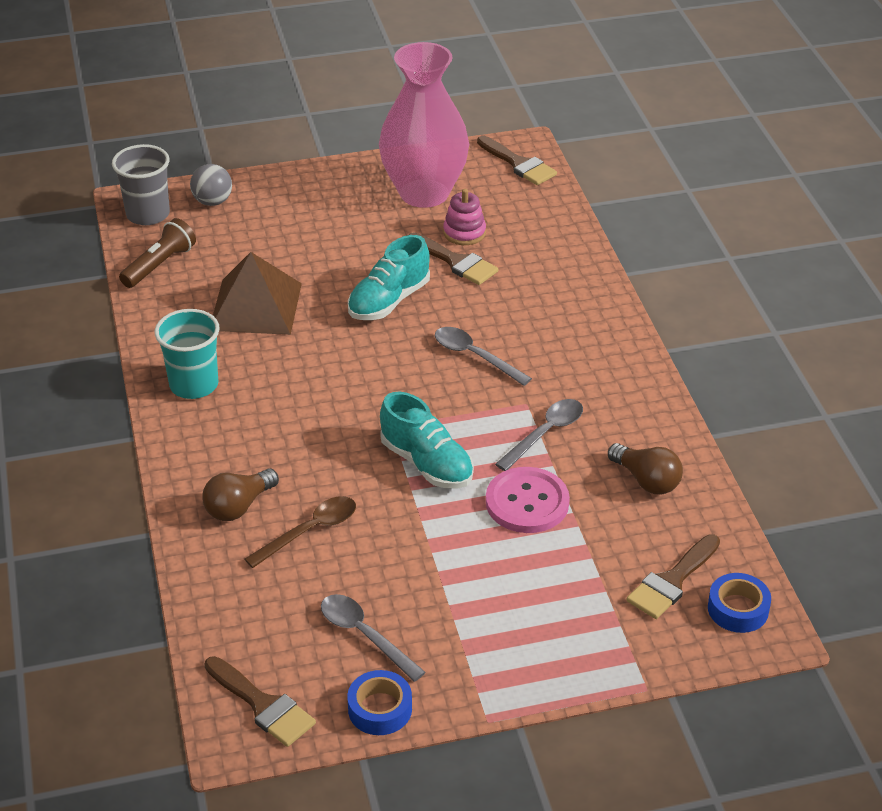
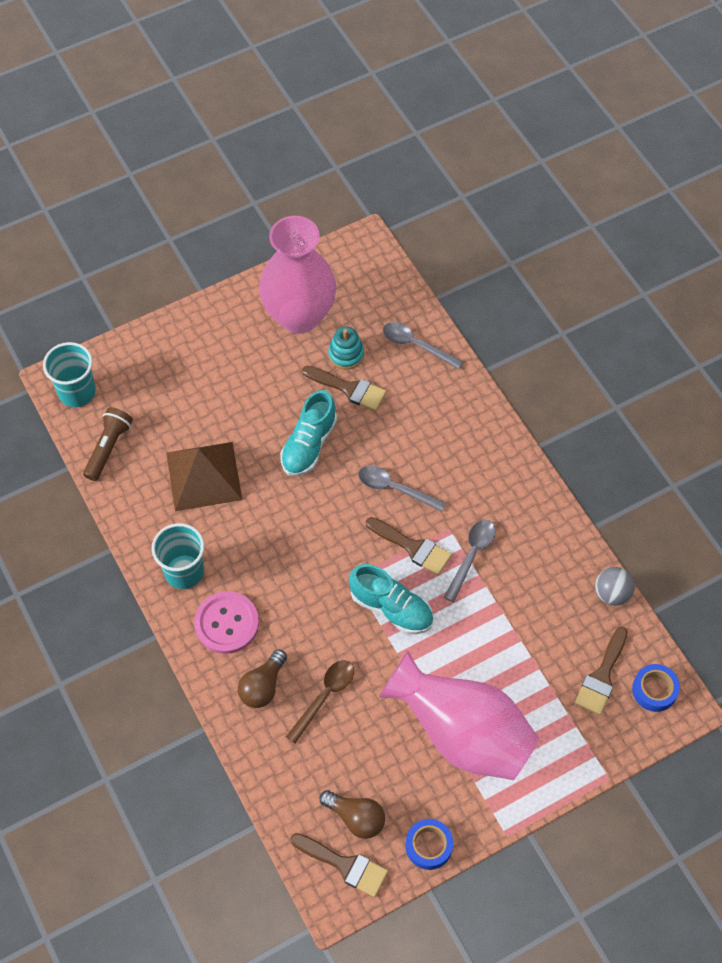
camera: 15 degrees left, 20 degrees up
(148, 214) = (77, 392): grey cup -> turquoise cup
(213, 202) = (126, 365): grey ball -> grey ball (611, 594)
(365, 635) = (397, 783): grey spoon -> grey spoon (416, 345)
(464, 233) = (346, 354): pink stacking toy -> turquoise stacking toy
(468, 602) = (462, 734): none -> pink vase
(519, 164) = (367, 264): brown brush -> brown brush (412, 547)
(527, 502) = (477, 628): pink button -> pink button (226, 623)
(646, 480) = (559, 584): brown light bulb -> brown light bulb (356, 818)

